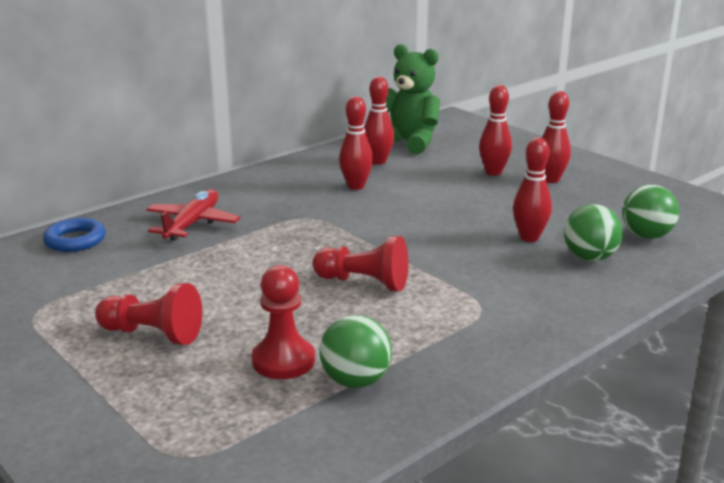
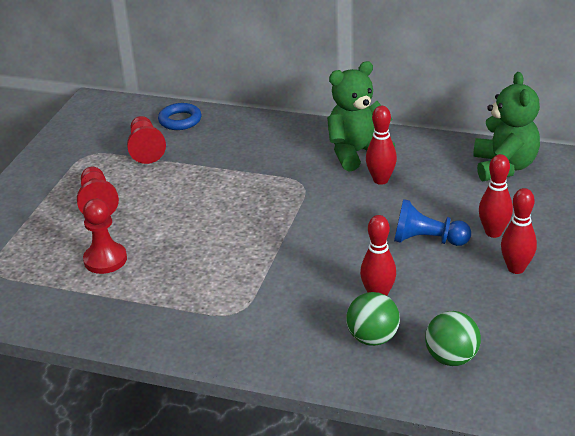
camera: 60 degrees right, 10 degrees up
(192, 224) = (244, 146): red plane -> none
(296, 182) = (356, 153): none -> green teddy bear
(355, 381) = (103, 295): green ball -> none
(364, 282) = (228, 248): red pawn -> red pawn (146, 149)
(378, 161) = (442, 169): red bowling pin -> none
(472, 196) = (427, 240): none -> blue pawn

